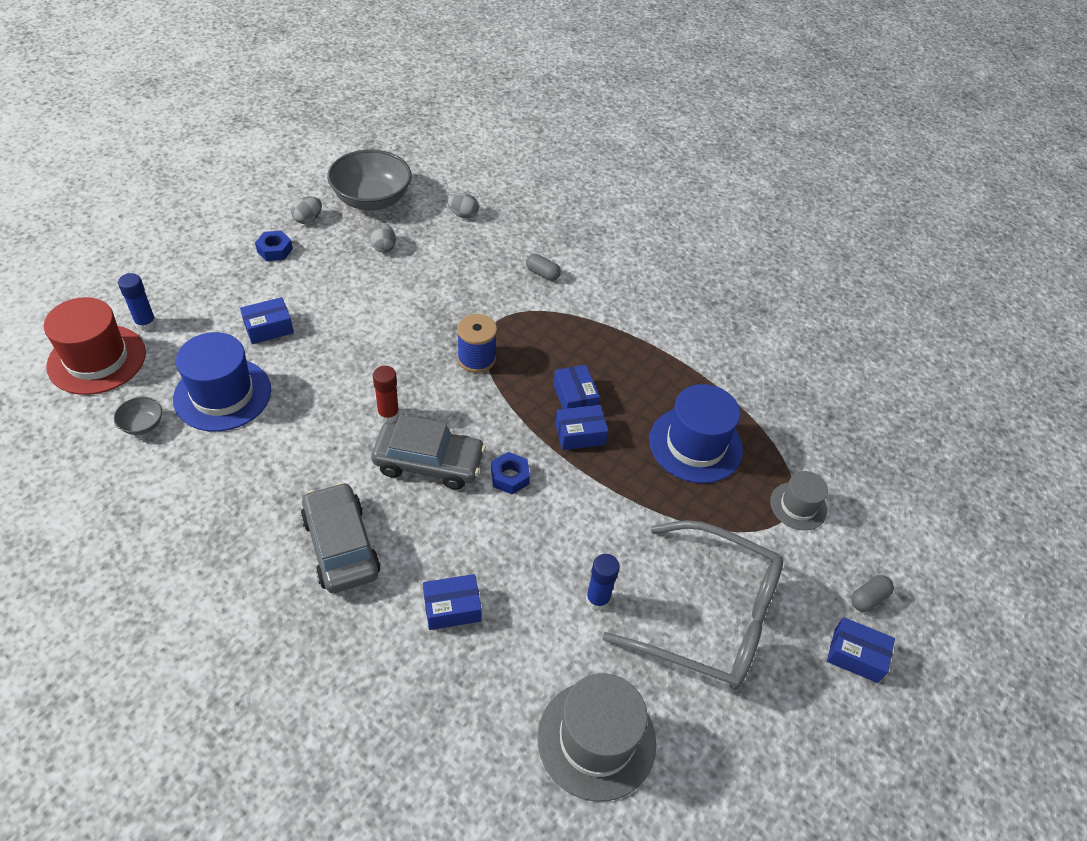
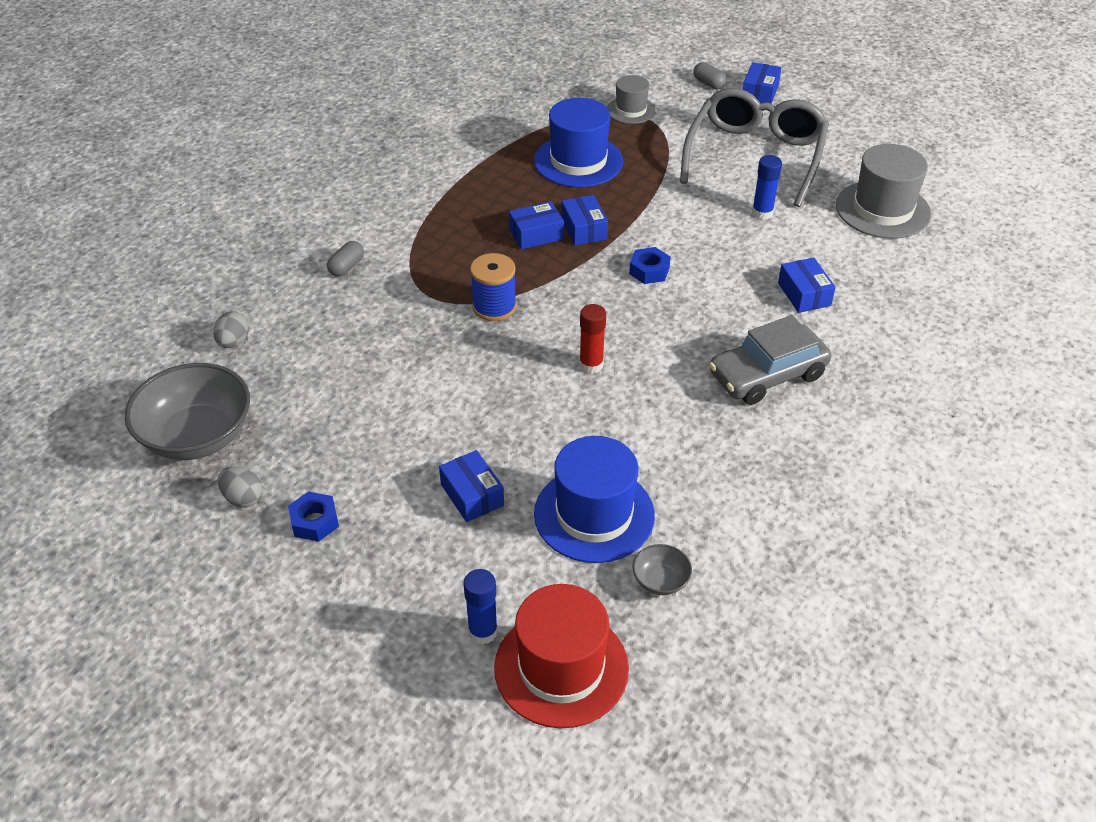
camera: 90 degrees left, 5 degrees down
(383, 247) = (303, 409): grey egg -> none
(429, 462) = (647, 327): grey car -> none

